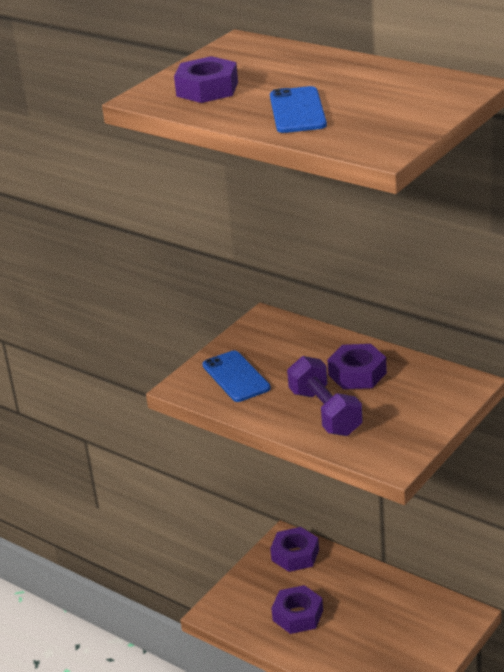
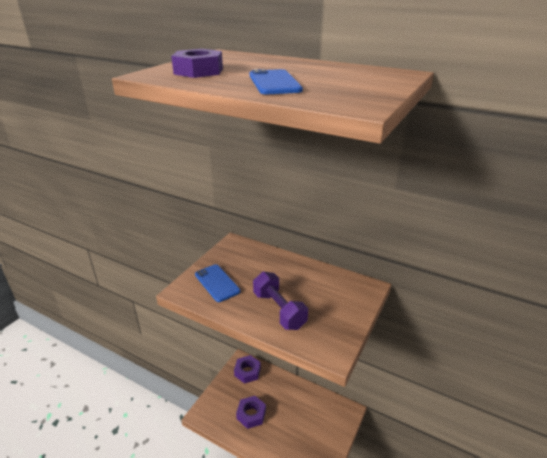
camera: 10 degrees left, 0 degrees up
(357, 374) = (296, 280): purple nut -> none

